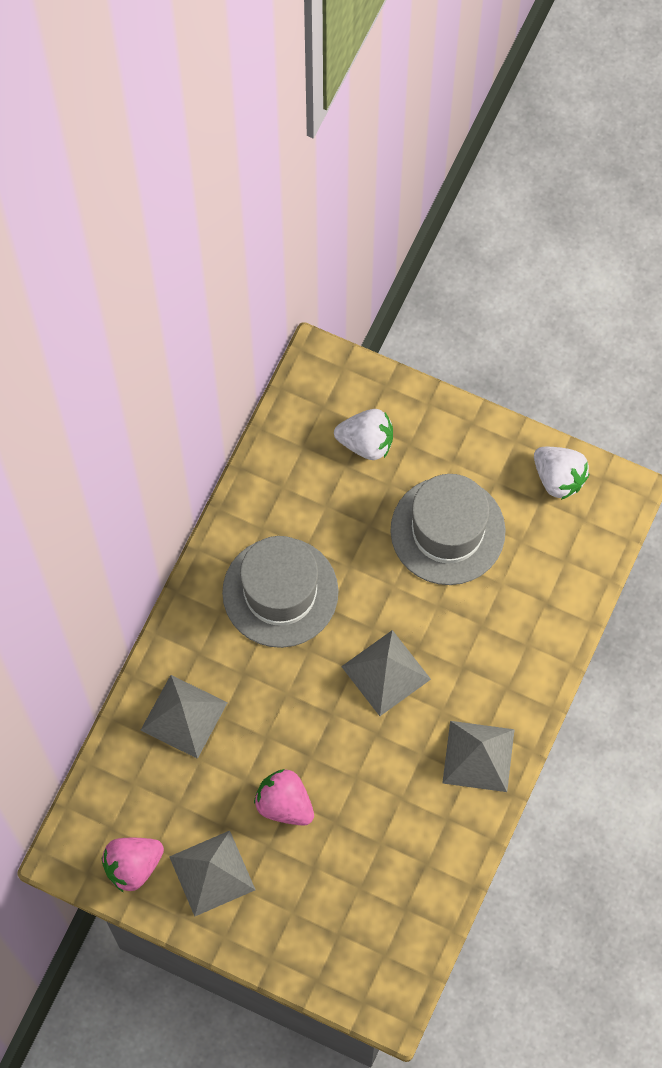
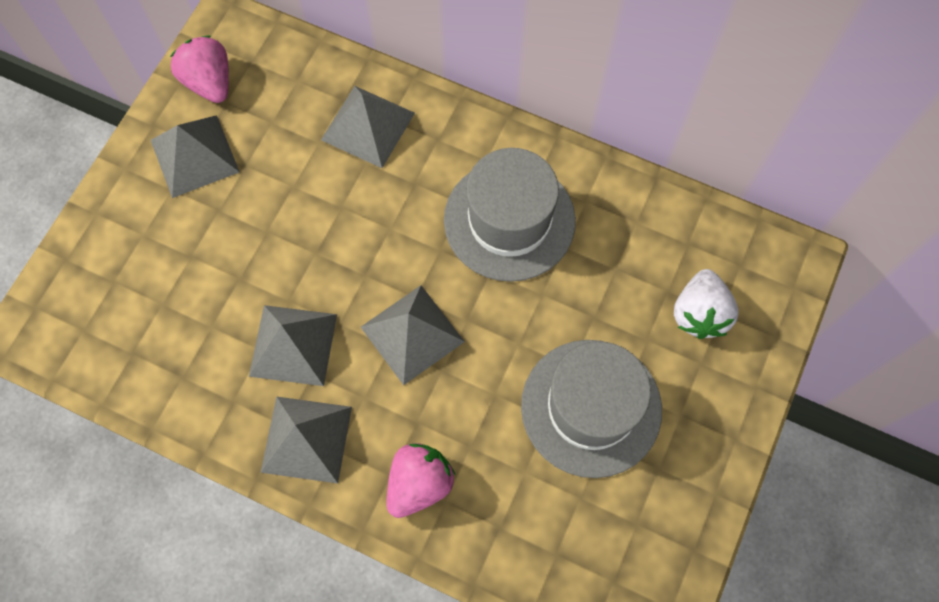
camera: 90 degrees right, 0 degrees up
(284, 804) = (264, 226): pink strawberry -> pink strawberry (419, 483)
(396, 772) = (293, 345): none -> grey pyramid
(558, 478) = (669, 549): white strawberry -> none

